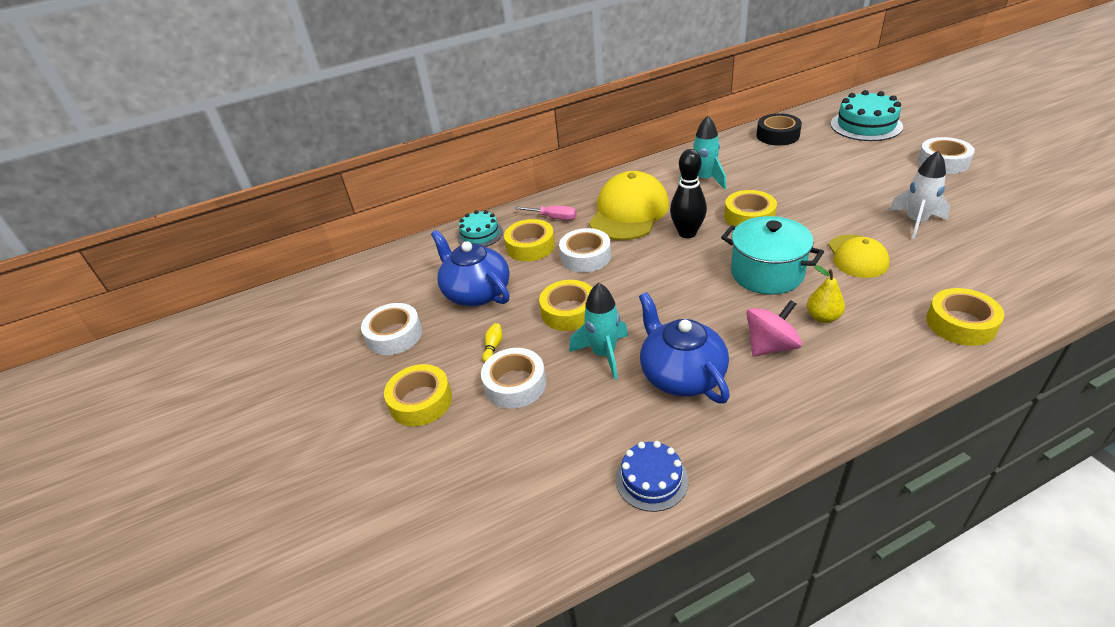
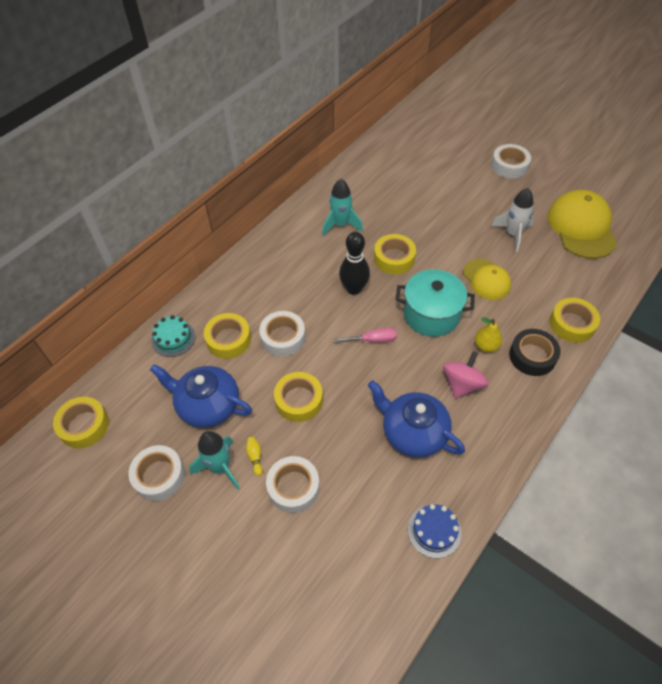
camera: 30 degrees left, 15 degrees up
(421, 401) = (224, 533): yellow tape -> yellow tape (84, 426)
(553, 218) = (232, 301): pink screwdriver -> pink screwdriver (373, 340)
(604, 354) = (348, 433): turquoise rocket -> turquoise rocket (220, 467)
(629, 212) = (295, 277): yellow cap -> yellow cap (581, 227)
(777, 135) = (378, 159): black tape -> black tape (532, 356)
(866, 125) = (441, 134): turquoise cake -> none

